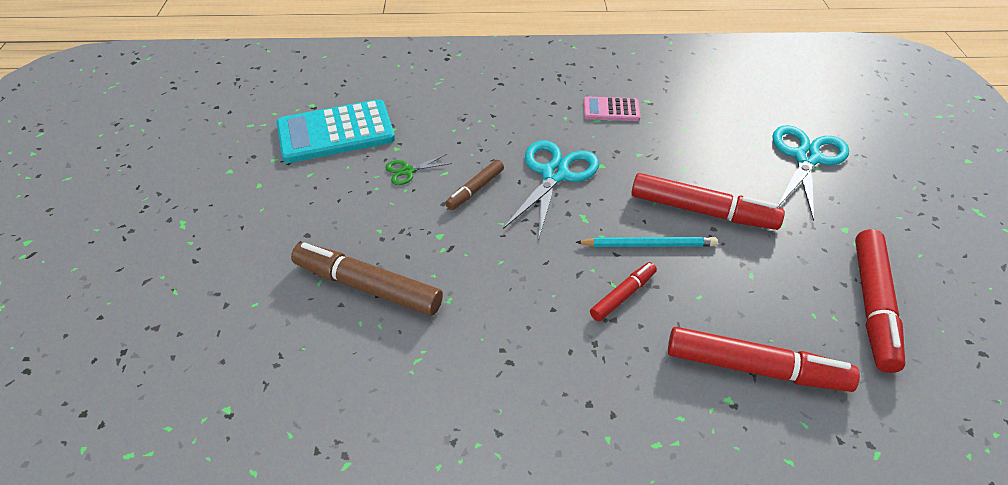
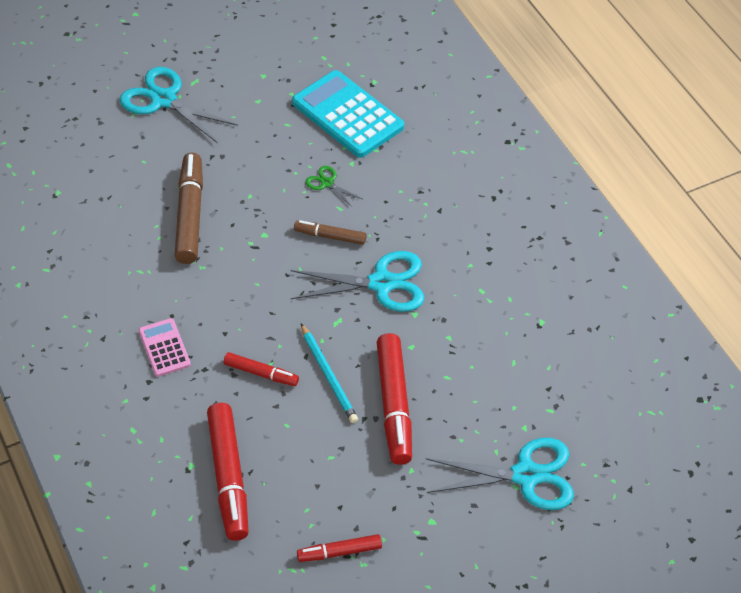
camera: 65 degrees right, 5 degrees up
(182, 257) = (164, 100): none -> turquoise scissors
(611, 110) = (506, 296): pink calculator -> pink calculator (164, 348)
(872, 305) = (339, 552): red marker -> red marker, size x0.55

